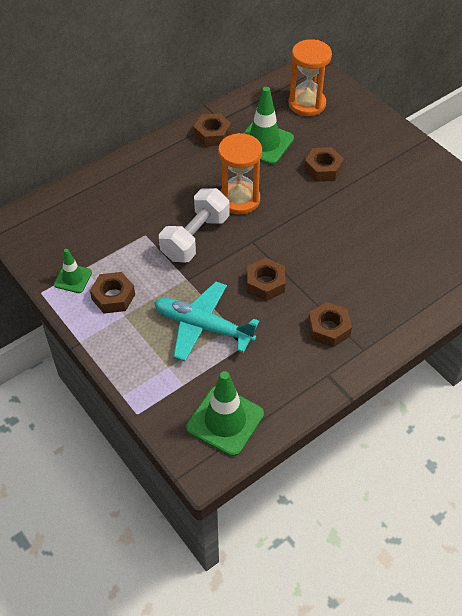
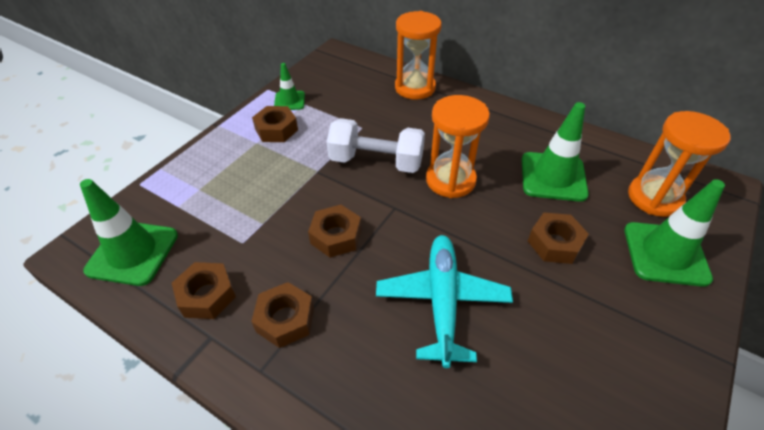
camera: 70 degrees right, 5 degrees down
(109, 182) = (415, 88): none -> orange hourglass
(203, 327) = (257, 200): turquoise plane -> turquoise plane (442, 301)
(212, 134) = (531, 134): brown nut -> brown nut (207, 295)
(352, 123) = (665, 254): none -> green traffic cone

